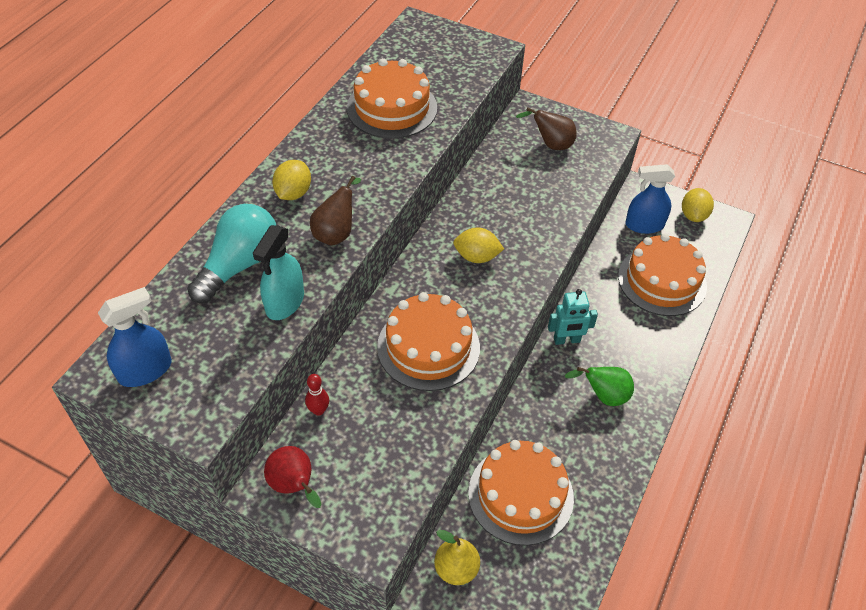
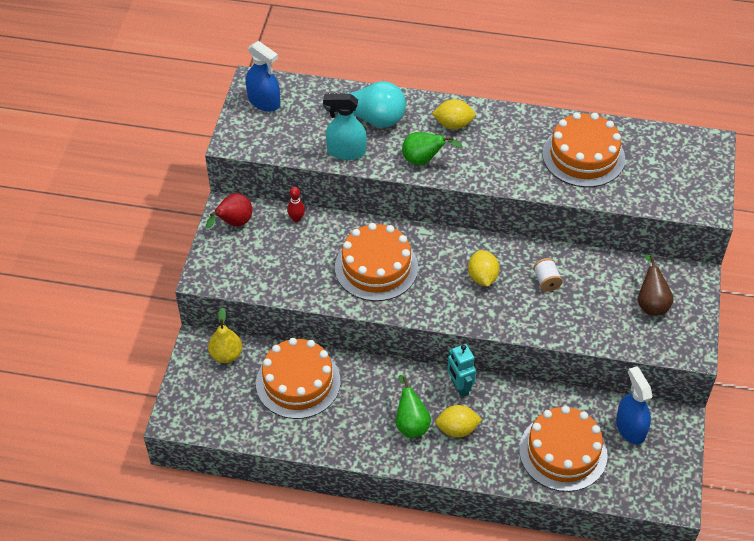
camera: 75 degrees right, 0 degrees up
(336, 233) = (424, 160): brown pear -> green pear
(499, 208) = (546, 281): none -> white spool
(693, 215) = (666, 470): yellow lemon -> yellow lemon (457, 429)

